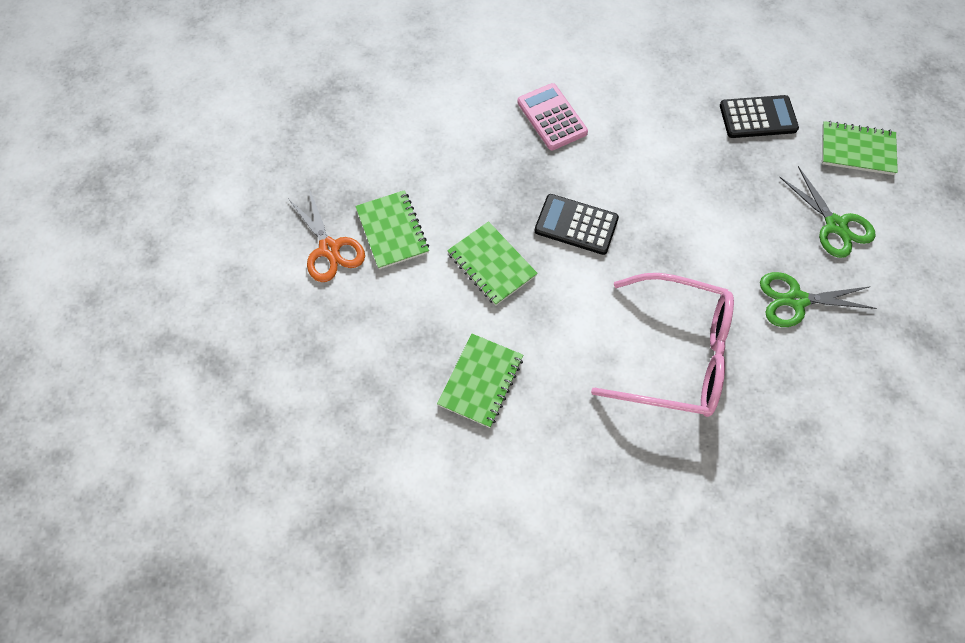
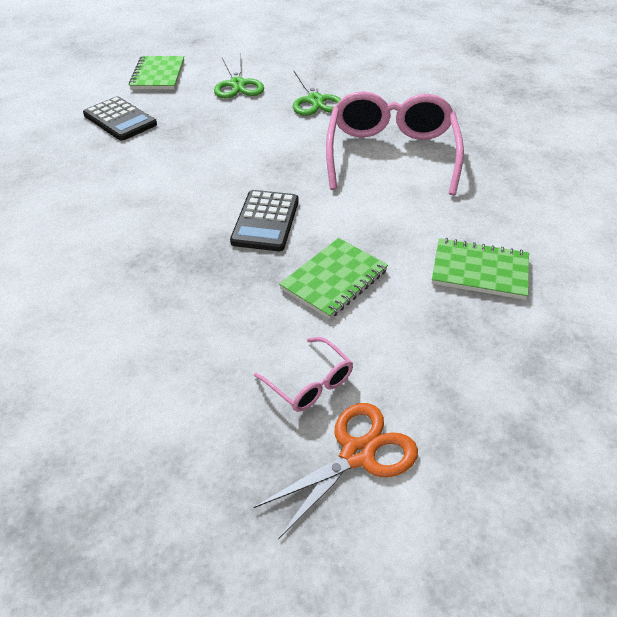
camera: 100 degrees left, 20 degrees down
(392, 231) = (309, 382): green notebook -> pink glasses
(552, 117) = (112, 252): pink calculator -> none
(758, 117) = (120, 120): black calculator -> black calculator turned 150 degrees clockwise
(835, 225) = (237, 84): green scissors -> green scissors turned 120 degrees clockwise

